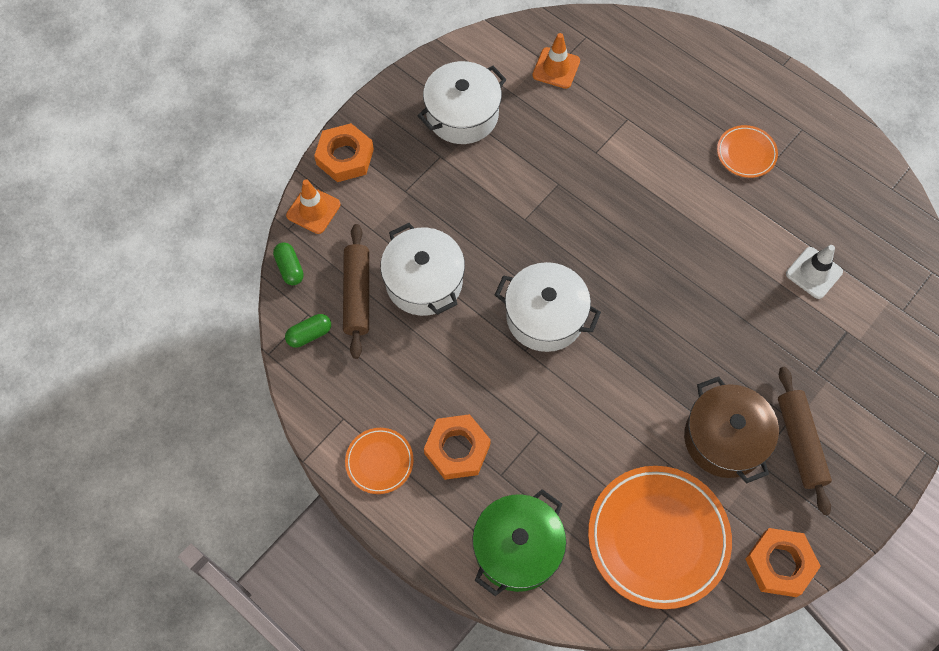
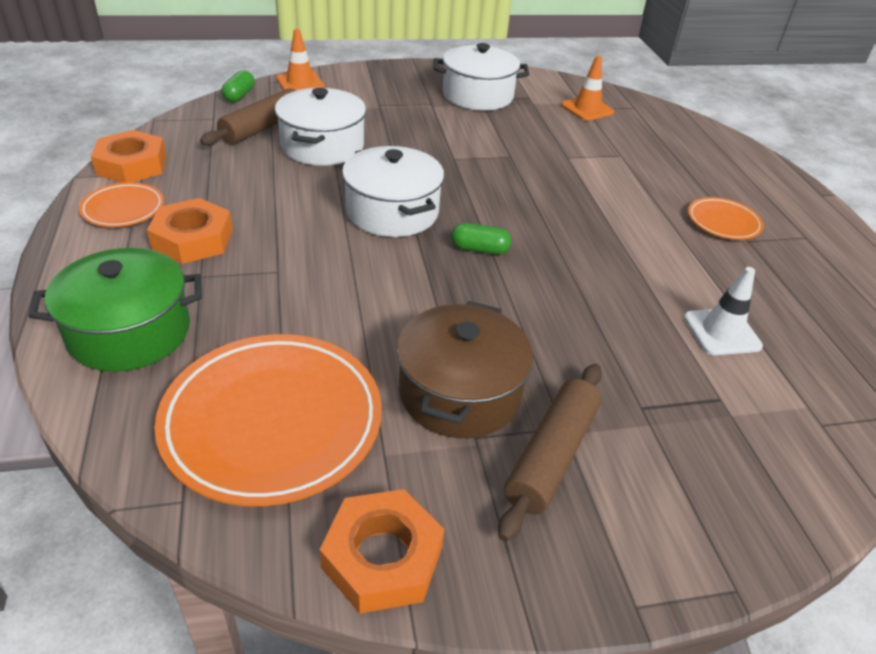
camera: 35 degrees right, 25 degrees down
(309, 334) = (197, 126): green capsule -> green capsule (479, 249)
(345, 157) = (361, 74): orange nut -> orange nut (132, 165)

